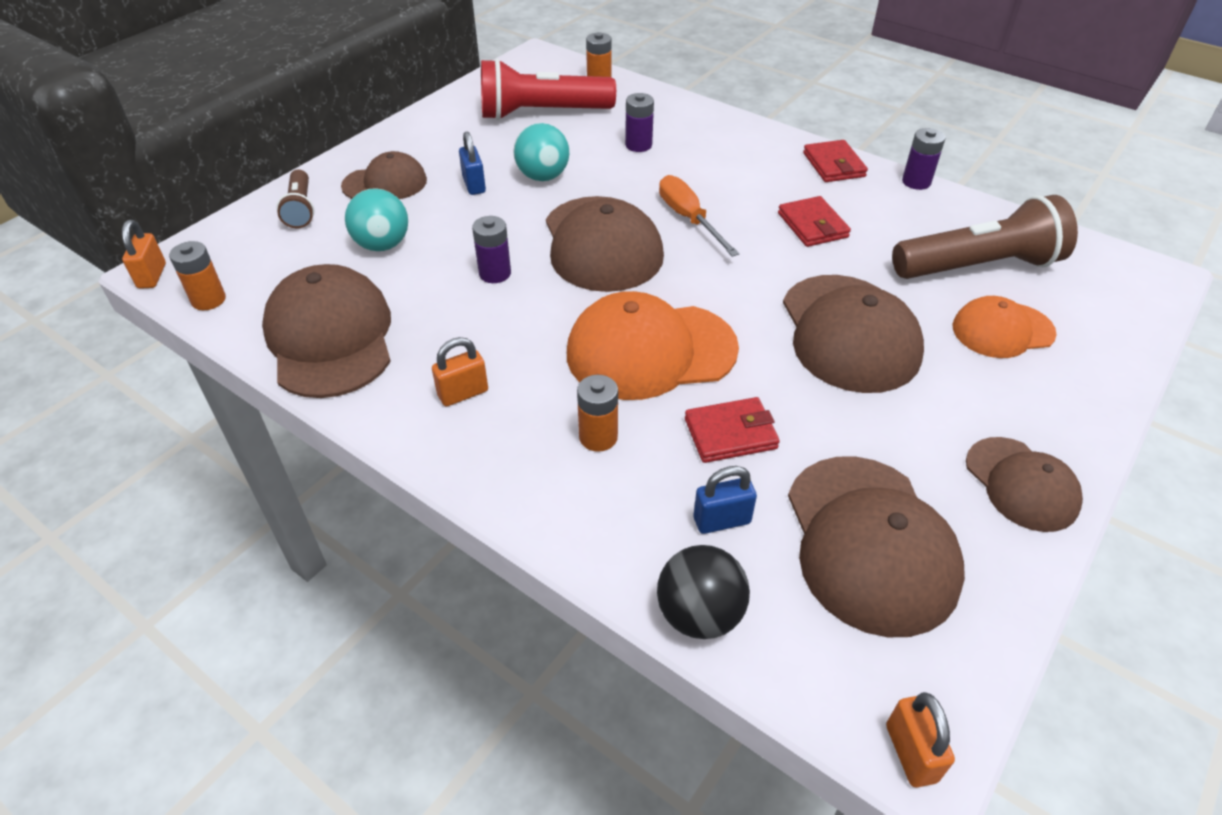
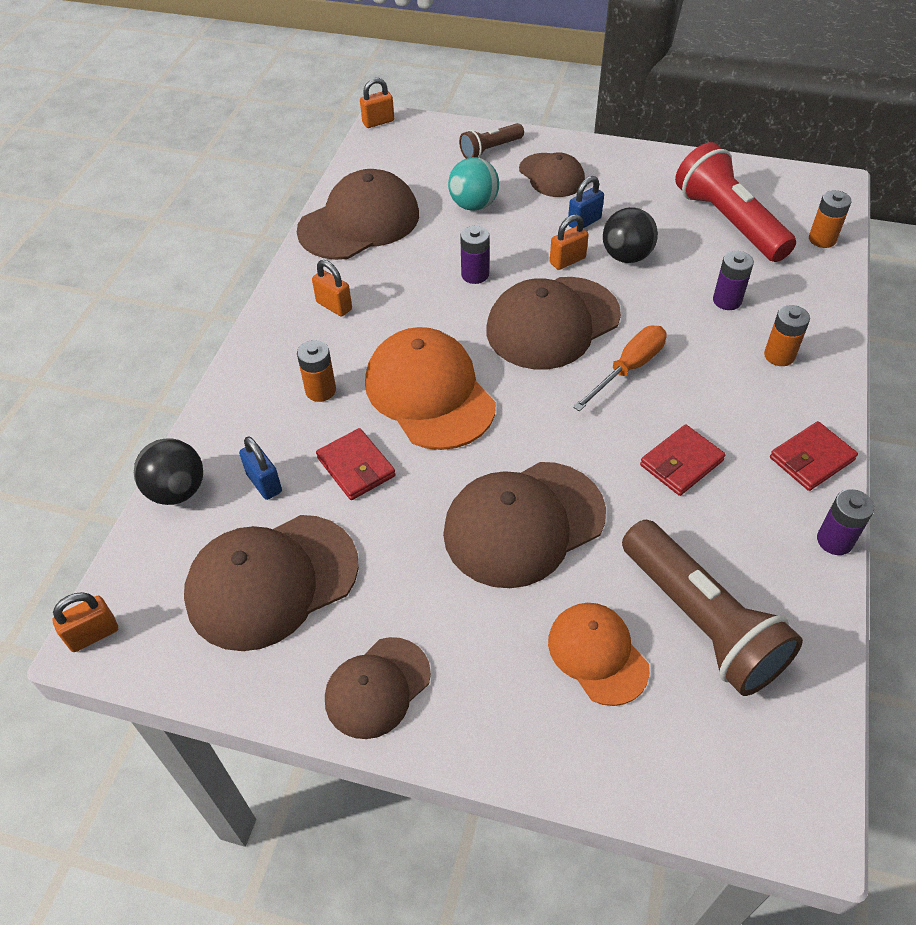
camera: 70 degrees right, 5 degrees up
(208, 300) = (368, 155): orange battery -> orange battery (779, 355)
(521, 210) = (567, 260): none -> orange padlock
(543, 176) = (626, 256): turquoise ball -> black ball

